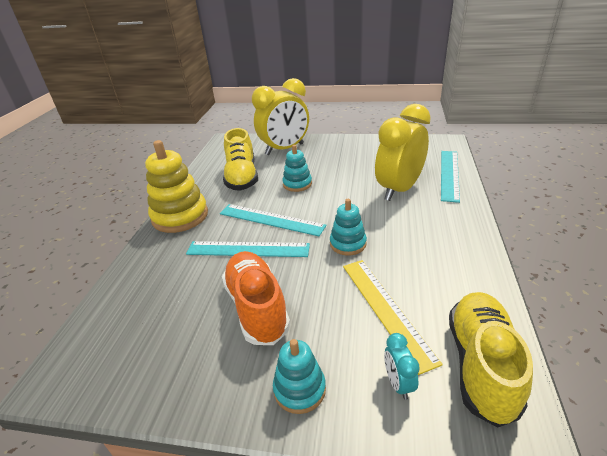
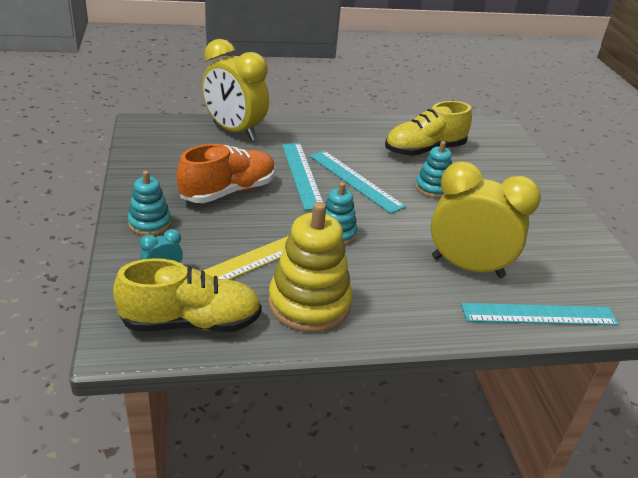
camera: 65 degrees right, 0 degrees up
(180, 216) = (335, 129): yellow stacking toy -> yellow stacking toy (309, 303)
(271, 219) = (355, 180): turquoise ruler -> turquoise ruler turned 45 degrees counterclockwise
(284, 149) = (508, 169): yellow clock -> yellow clock (234, 131)

